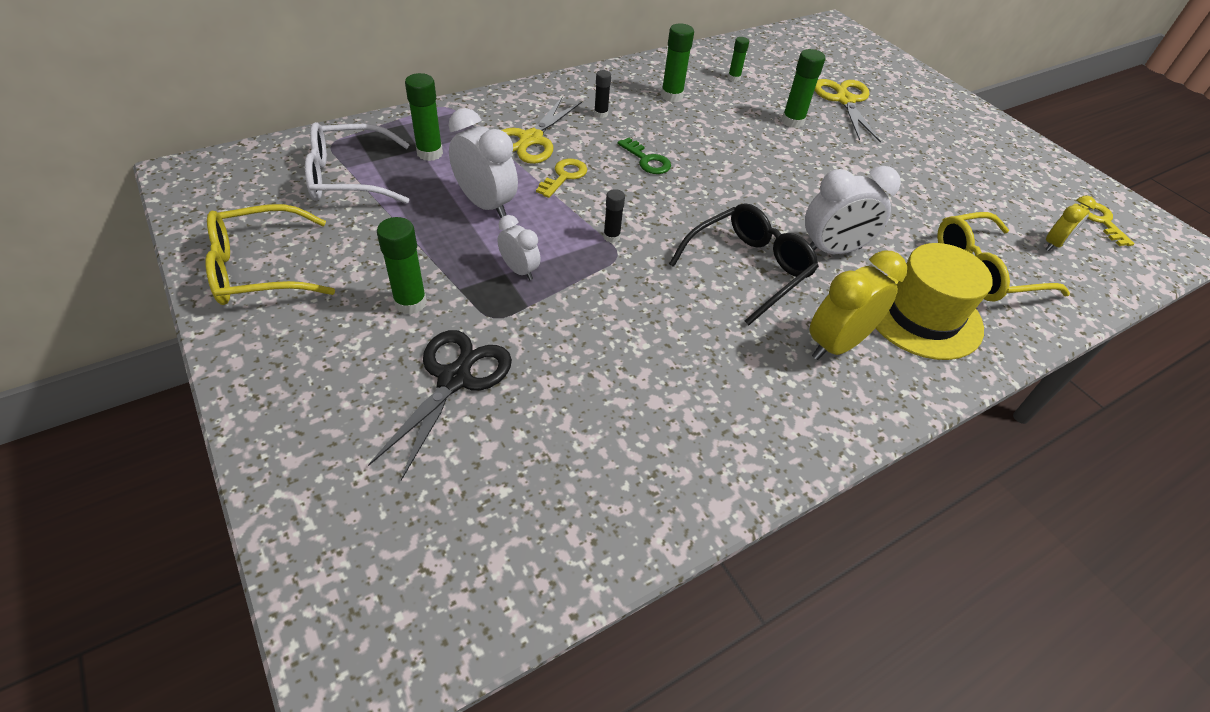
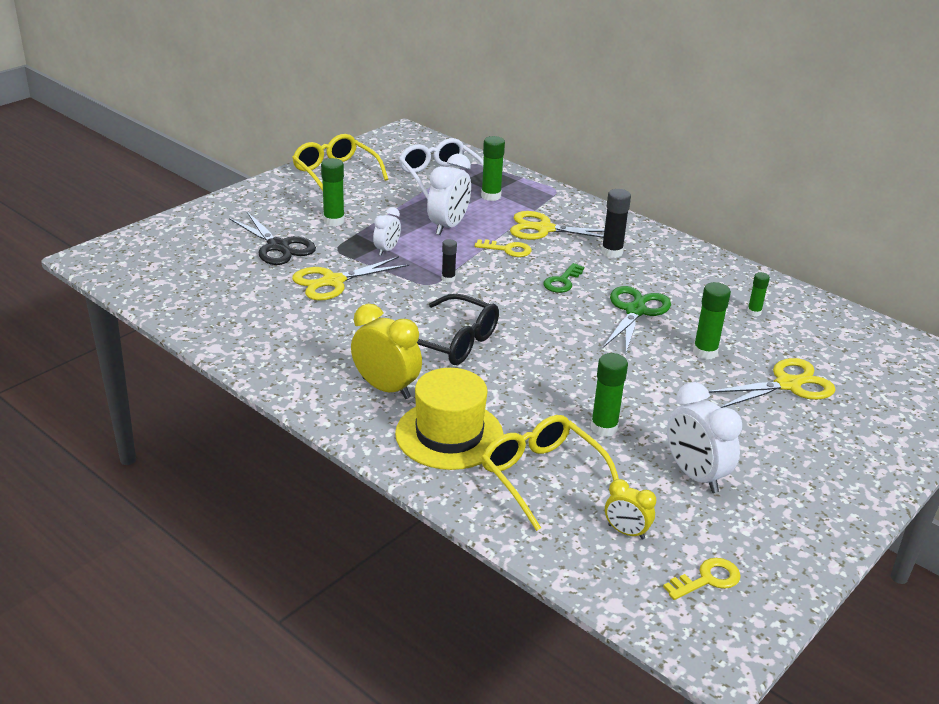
camera: 75 degrees right, 15 degrees down
(454, 379) = (278, 246): black scissors -> black scissors turned 45 degrees clockwise
(580, 339) = (333, 281): none -> yellow scissors
(601, 114) = (612, 252): black glue stick -> black glue stick, size x1.65
(671, 96) = (679, 282): green glue stick -> green glue stick (604, 428)
(716, 135) = (635, 311): none -> green scissors
(832, 250) = (507, 383): white clock -> white clock (695, 475)

